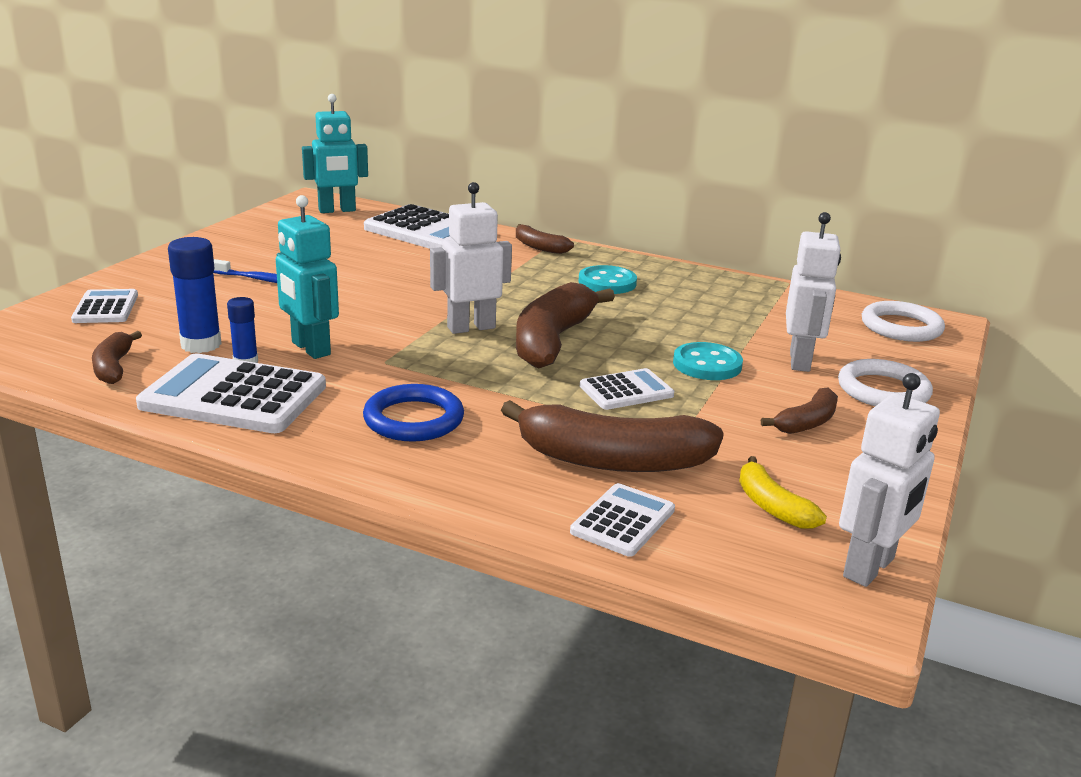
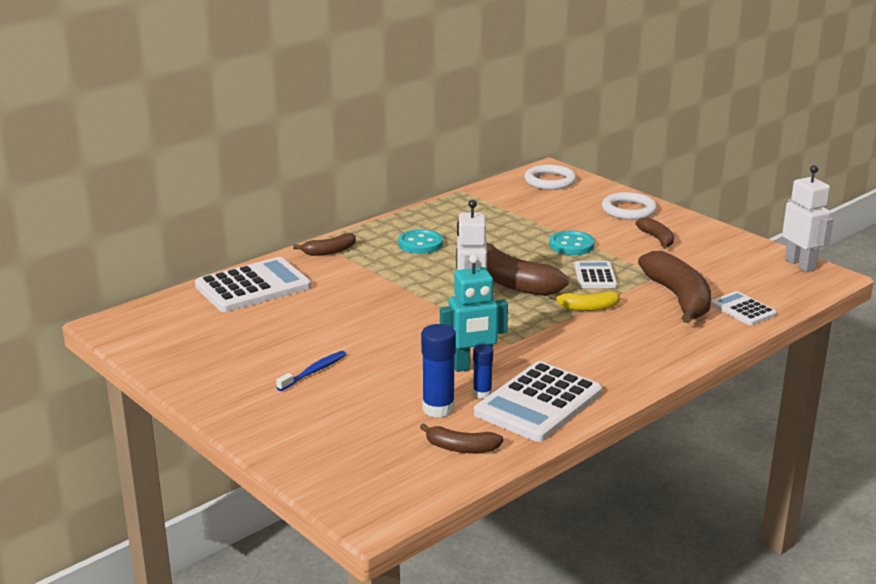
camera: 65 degrees left, 0 degrees up
(106, 308) = (329, 446): white calculator -> none
(337, 210) = (159, 317): turquoise robot -> none
(413, 419) = (603, 346): blue ring -> none
(612, 460) = (678, 298): brown banana -> brown banana turned 45 degrees counterclockwise
(772, 506) = (740, 270): yellow banana -> yellow banana (587, 308)
(800, 361) = (581, 219): white robot -> none

